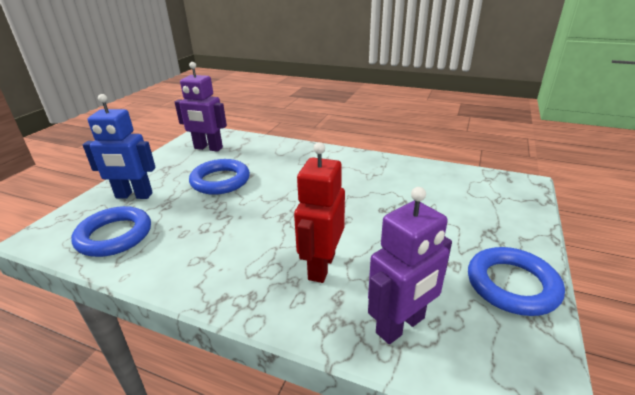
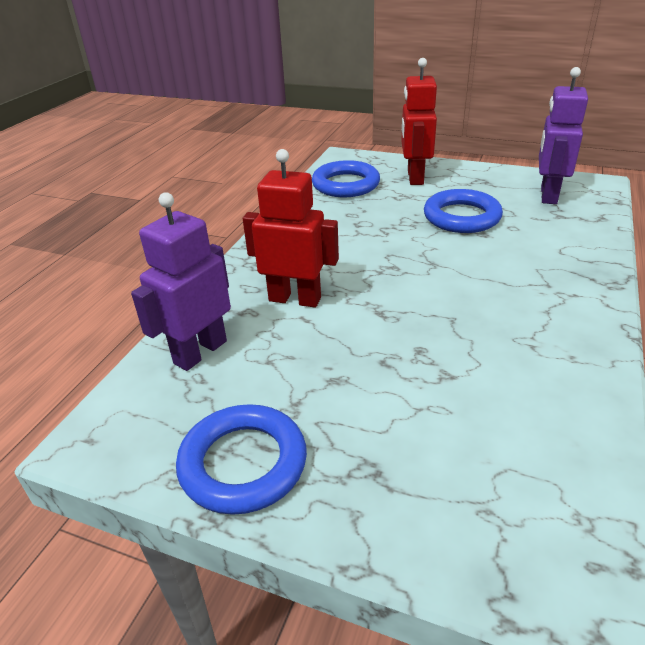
camera: 90 degrees right, 5 degrees up
(134, 196) = (414, 177): blue robot -> red robot
(401, 325) = (200, 352): purple robot -> purple robot turned 75 degrees clockwise

